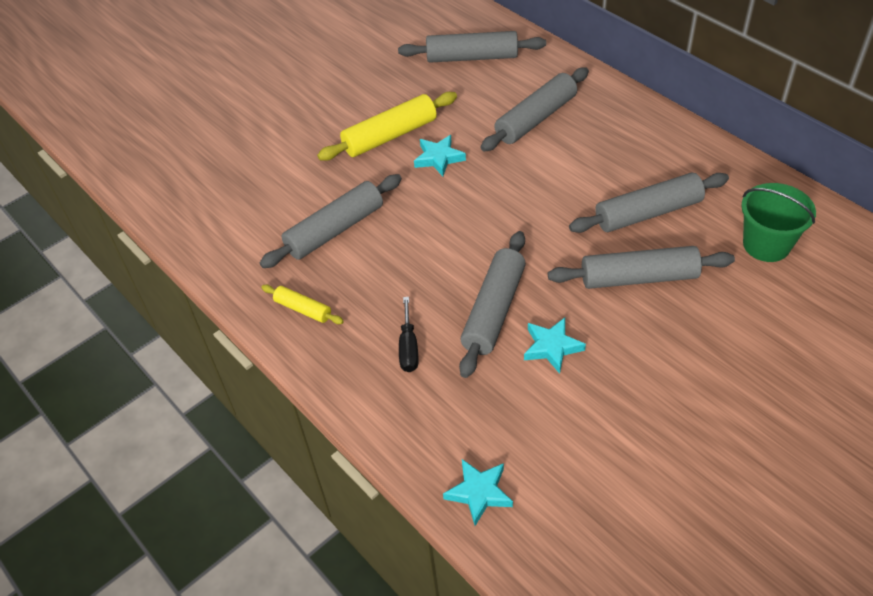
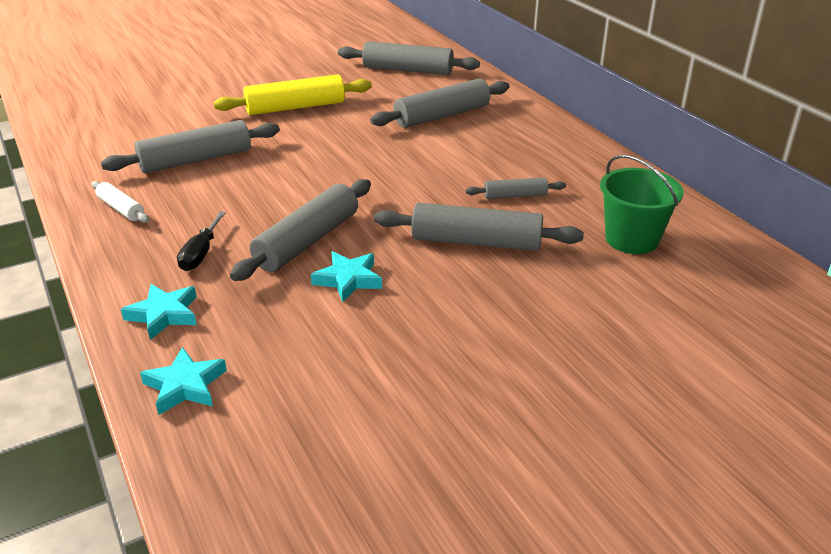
camera: 10 degrees right, 15 degrees down
(303, 309) = (121, 209): yellow rolling pin -> white rolling pin
(438, 158) = (330, 128): turquoise star -> turquoise star (164, 314)
(648, 213) = (515, 196): grey rolling pin -> grey rolling pin, size x0.53

